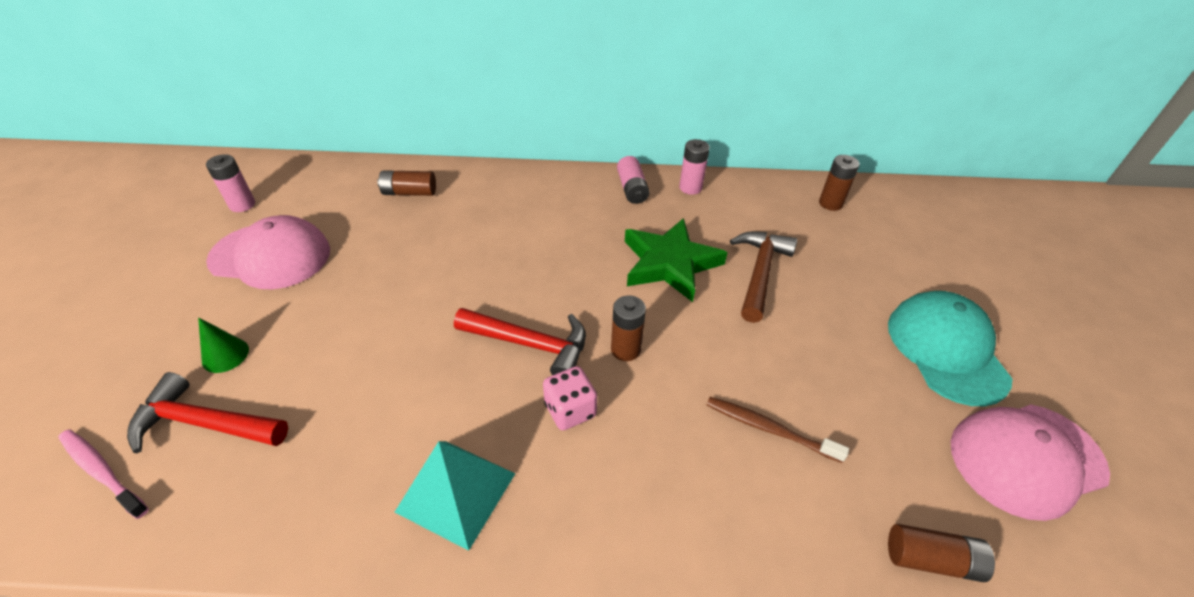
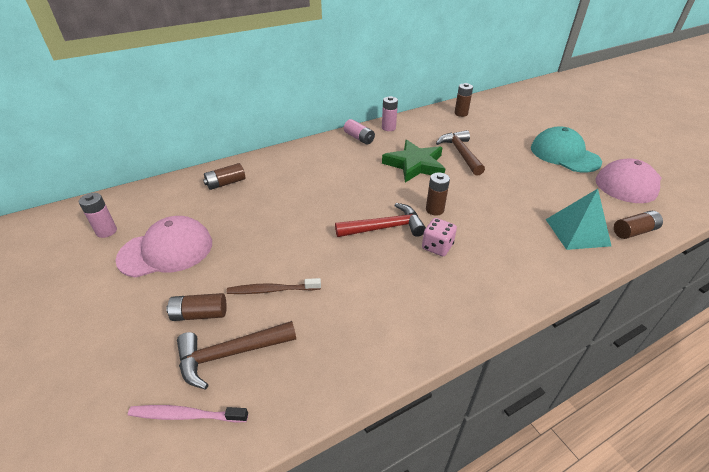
camera: 30 degrees left, 5 degrees down
(204, 423) = (230, 354): red hammer -> brown hammer
(225, 355) = (200, 314): green cone -> brown battery
(456, 492) = (421, 308): turquoise pyramid -> turquoise pyramid (577, 232)
(770, 429) = (531, 214): brown toothbrush -> brown toothbrush (272, 290)

